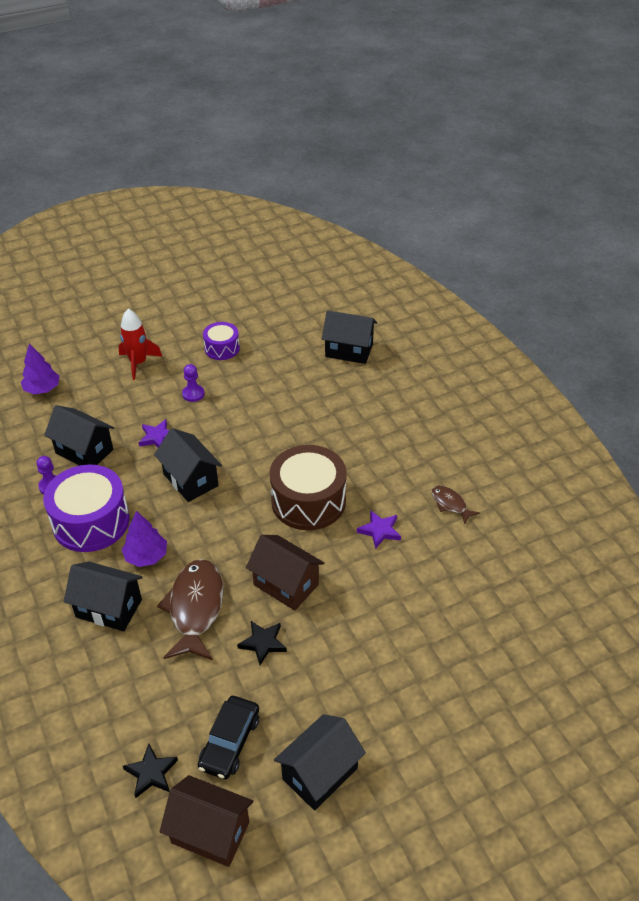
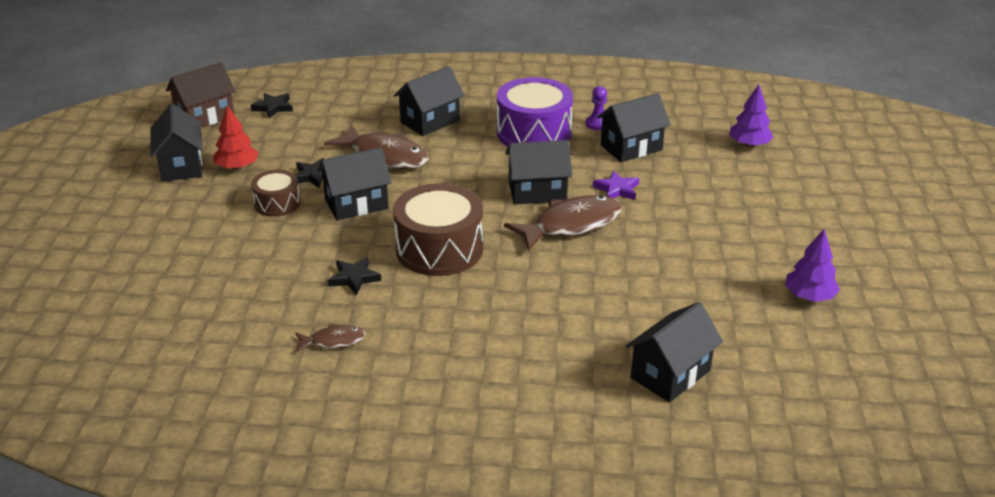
camera: 120 degrees right, 10 degrees down
(138, 363) = (756, 207): red rocket -> none
(146, 556) = (466, 148): purple tree -> purple tree (809, 296)
(193, 394) = (671, 228): purple pawn -> none
(222, 348) = (747, 271): purple drum -> none
(225, 444) = (571, 225): none -> brown fish
(229, 742) = (254, 139): black car -> none
(286, 585) = (356, 204): brown house -> black house
(289, 719) = (237, 167): none -> red tree
(324, 643) = (277, 203): none -> brown drum
(379, 531) = (354, 278): purple star -> black star

